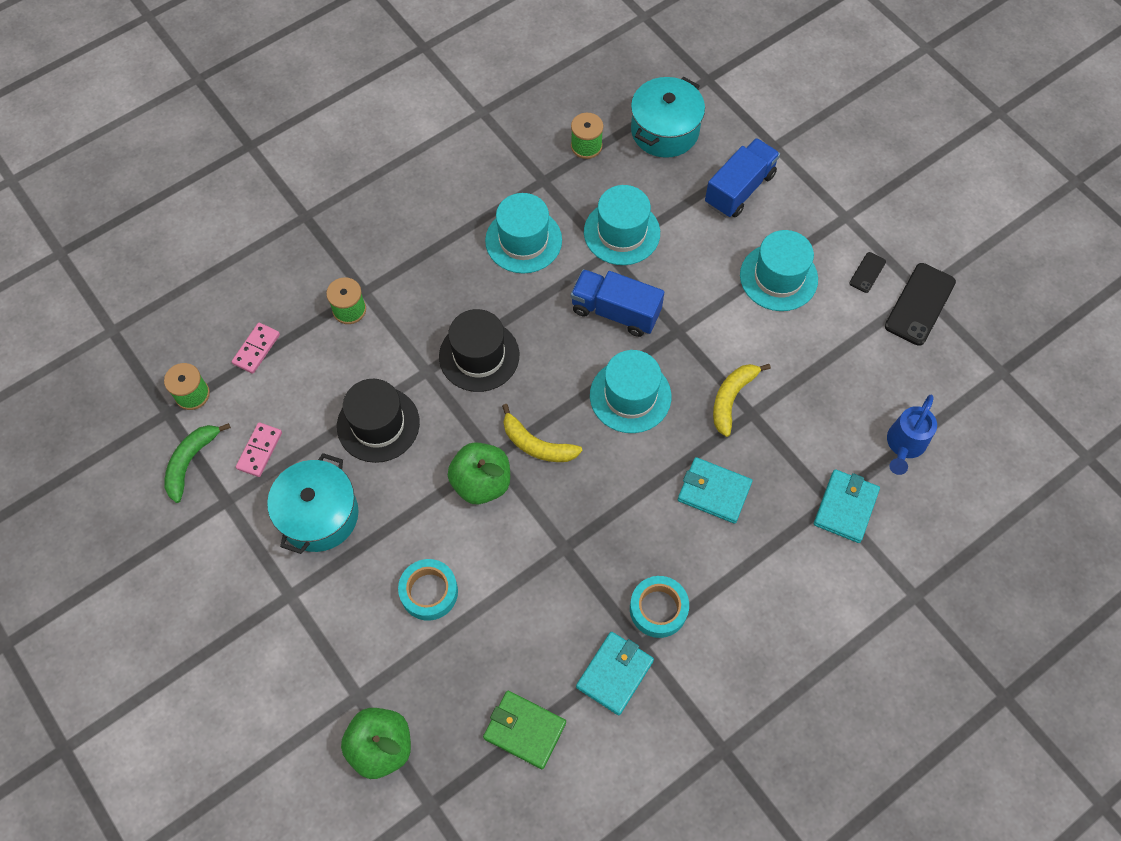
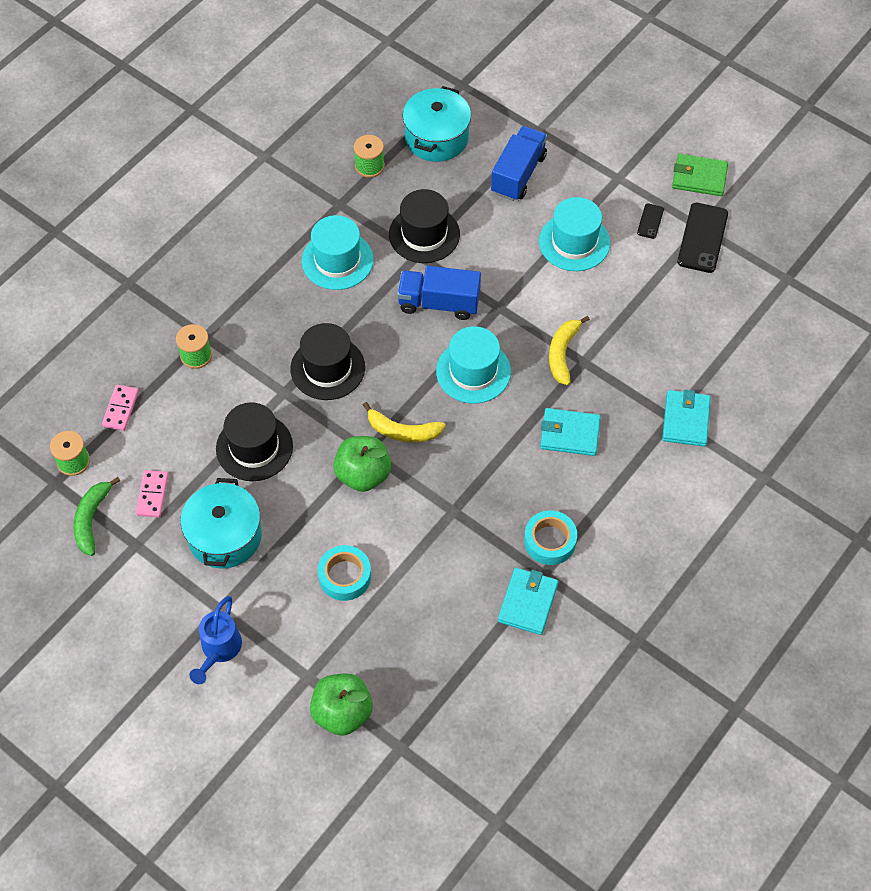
camera: 15 degrees left, 5 degrees down
(524, 730) = (464, 667): green wallet -> green wallet (699, 177)
(622, 232) = (424, 234): turquoise hat -> black hat
(904, 445) = (721, 358): blue watering can -> blue watering can (219, 650)

